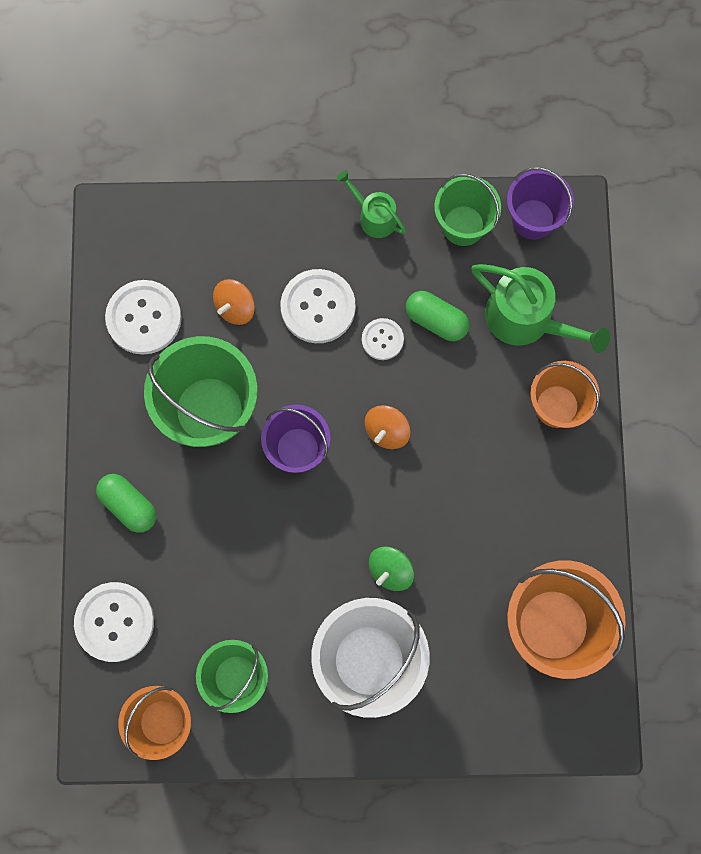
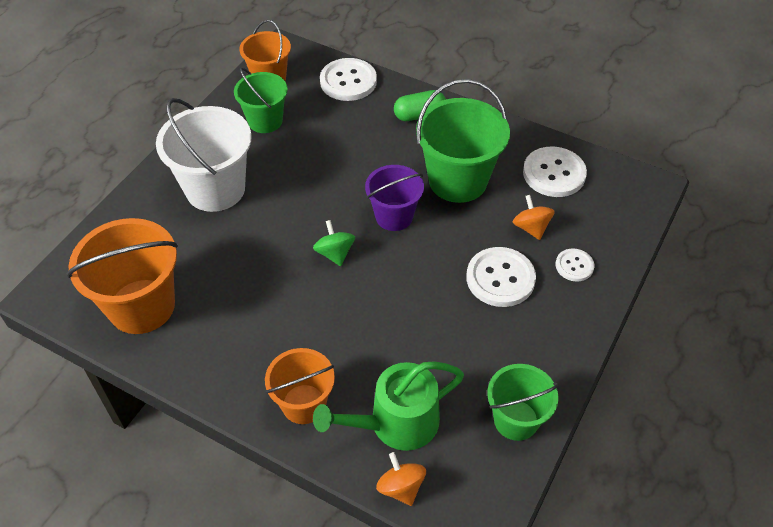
camera: 120 degrees right, 25 degrees down
(374, 216) = (561, 355): green watering can -> none
(382, 339) = (445, 308): white button -> white button (574, 266)
(387, 431) = (368, 275): orange spinning top -> orange spinning top (401, 487)
(390, 570) = (264, 229): green spinning top -> green spinning top (335, 253)
(436, 320) = (438, 353): green capsule -> none
(533, 219) = (490, 483): purple bucket -> none

